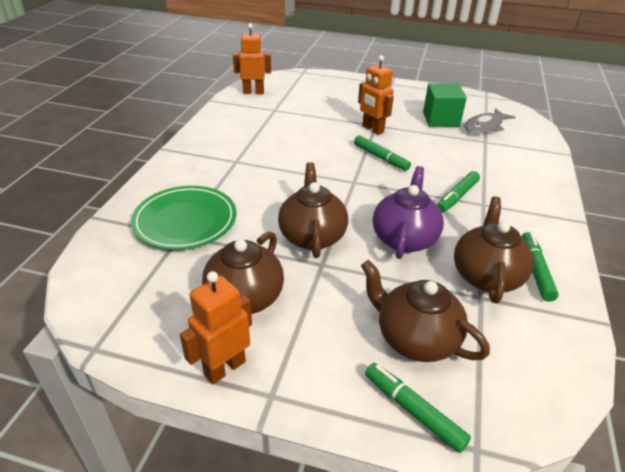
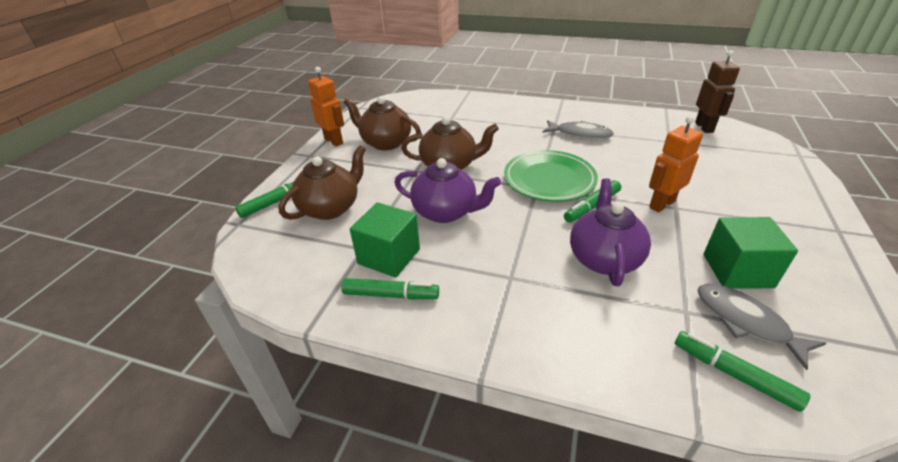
camera: 95 degrees right, 0 degrees up
(185, 221) = (466, 117): green plate -> green plate (549, 179)
(253, 92) = (704, 127): orange robot -> brown robot
(253, 148) = (580, 134): none -> grey fish
(445, 161) = (604, 258): none -> purple teapot
(457, 197) = (522, 256): green marker -> green marker (733, 374)
(486, 275) = (389, 256): brown teapot -> green cube

